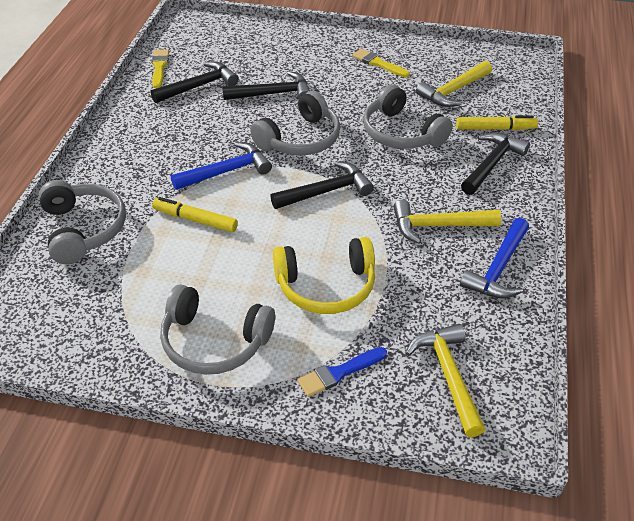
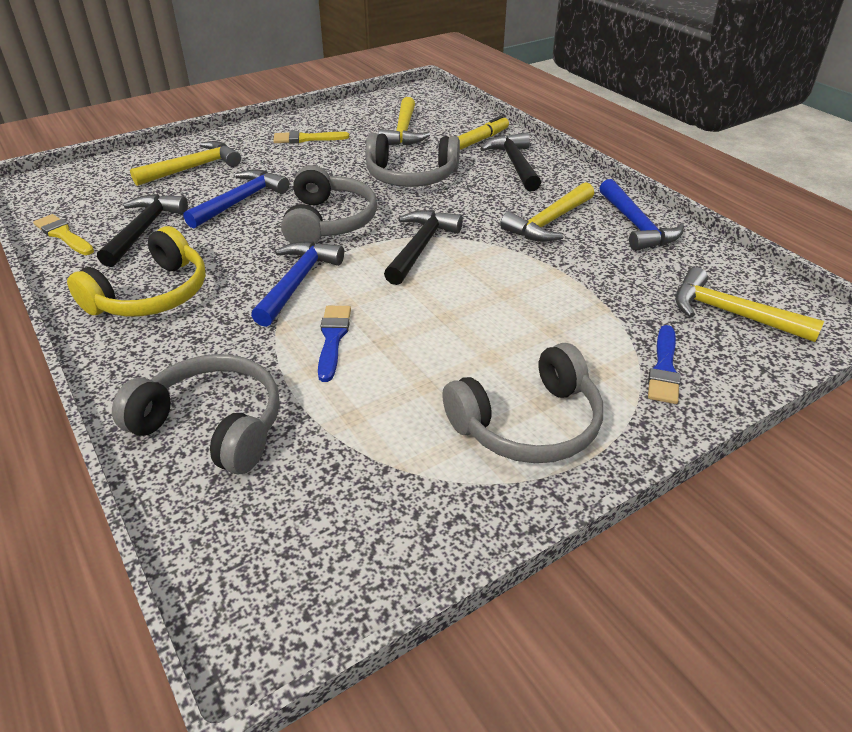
camera: 45 degrees left, 5 degrees down
(195, 220) = (333, 338): yellow marker -> blue brush
(272, 94) = (240, 201): black hammer -> blue hammer
(279, 52) = (193, 168): none -> yellow hammer
(326, 286) = (543, 314): yellow headphones -> yellow headphones (151, 295)

